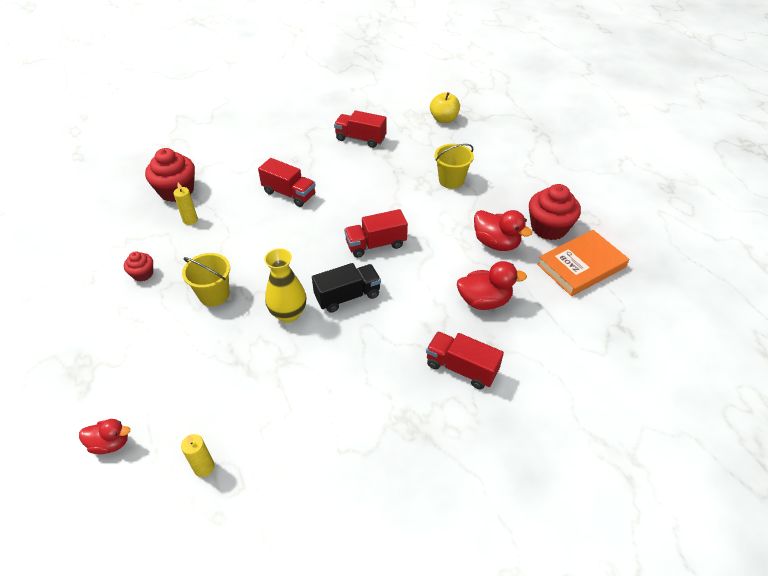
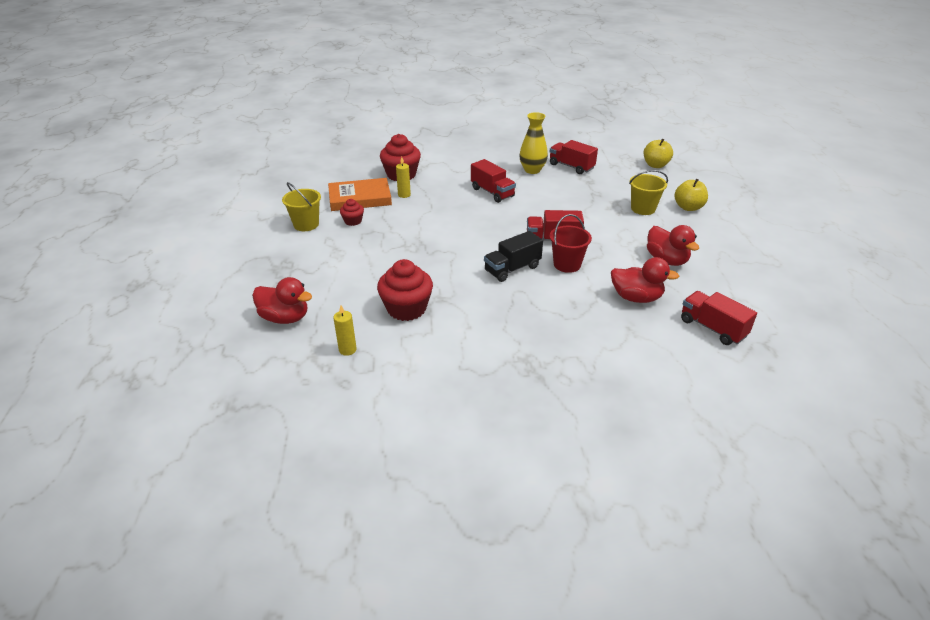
camera: 20 degrees right, 10 degrees down
(110, 443) = (285, 318): red duck -> red duck, size x1.54
(214, 294) = (402, 245): yellow bucket -> yellow bucket (306, 224)
(288, 314) = (457, 269): yellow vase -> yellow vase (532, 170)
(347, 296) = (512, 269): black truck -> black truck turned 150 degrees clockwise
(402, 275) = (567, 264): none -> red bucket
(461, 368) = (593, 339): red truck -> red truck (712, 328)
(493, 168) = (688, 207): none -> yellow apple
(549, 228) = (724, 259): red cupcake -> red cupcake (406, 308)
(581, 266) = (745, 293): orange book -> orange book (360, 198)

